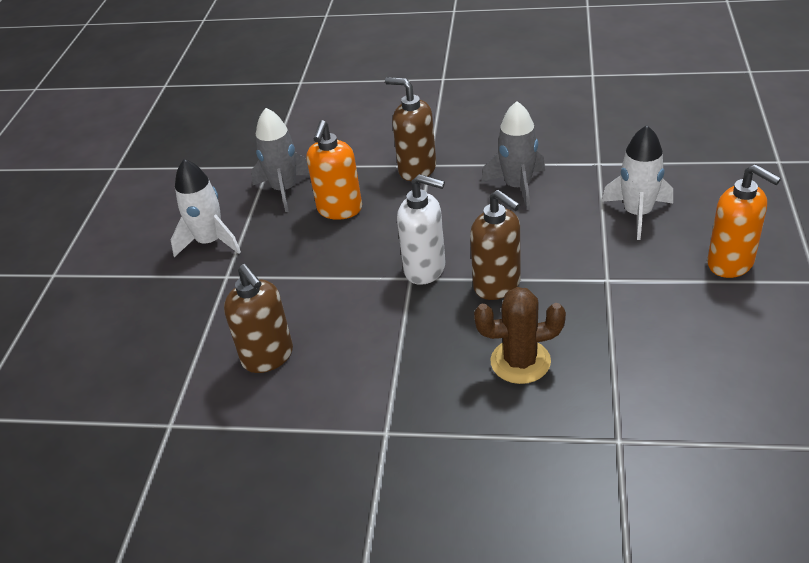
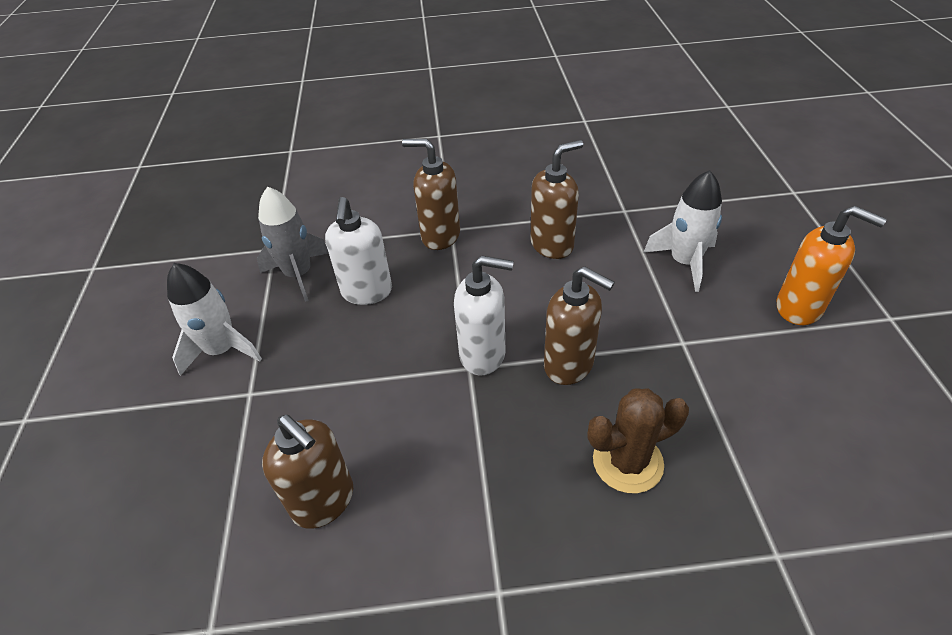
camera: 15 degrees left, 5 degrees up
(339, 210) = (367, 292): orange soap dispenser -> white soap dispenser
(517, 187) = (552, 245): grey rocket -> brown soap dispenser

